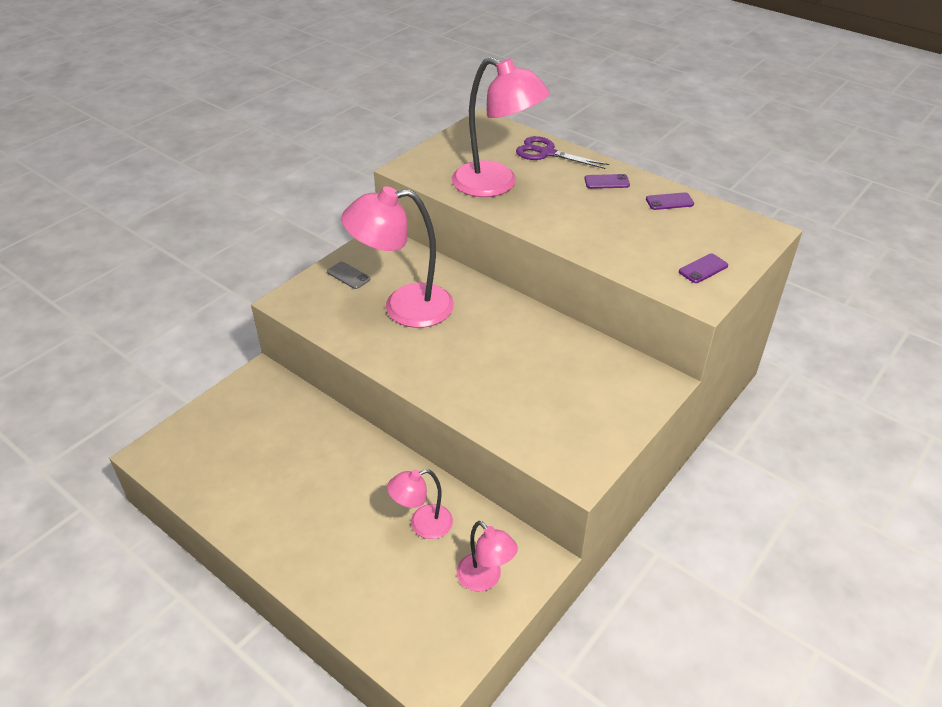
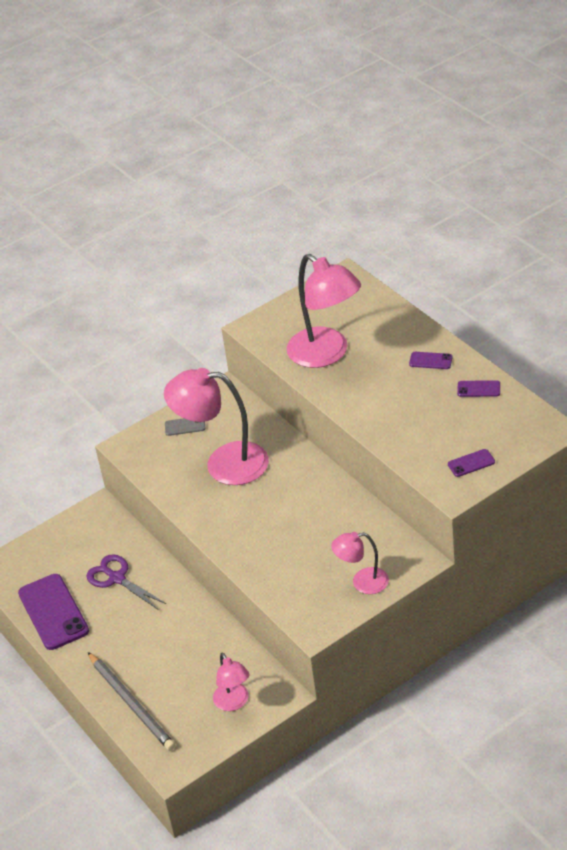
camera: 20 degrees right, 0 degrees up
(230, 497) = (53, 612): none -> purple phone
(348, 275) = (185, 426): grey phone -> grey phone turned 60 degrees counterclockwise
(356, 600) = (131, 704): none -> grey pencil
(422, 525) = (198, 655): pink lamp -> pink lamp (362, 582)
(546, 153) = (389, 321): purple scissors -> purple scissors (117, 578)

